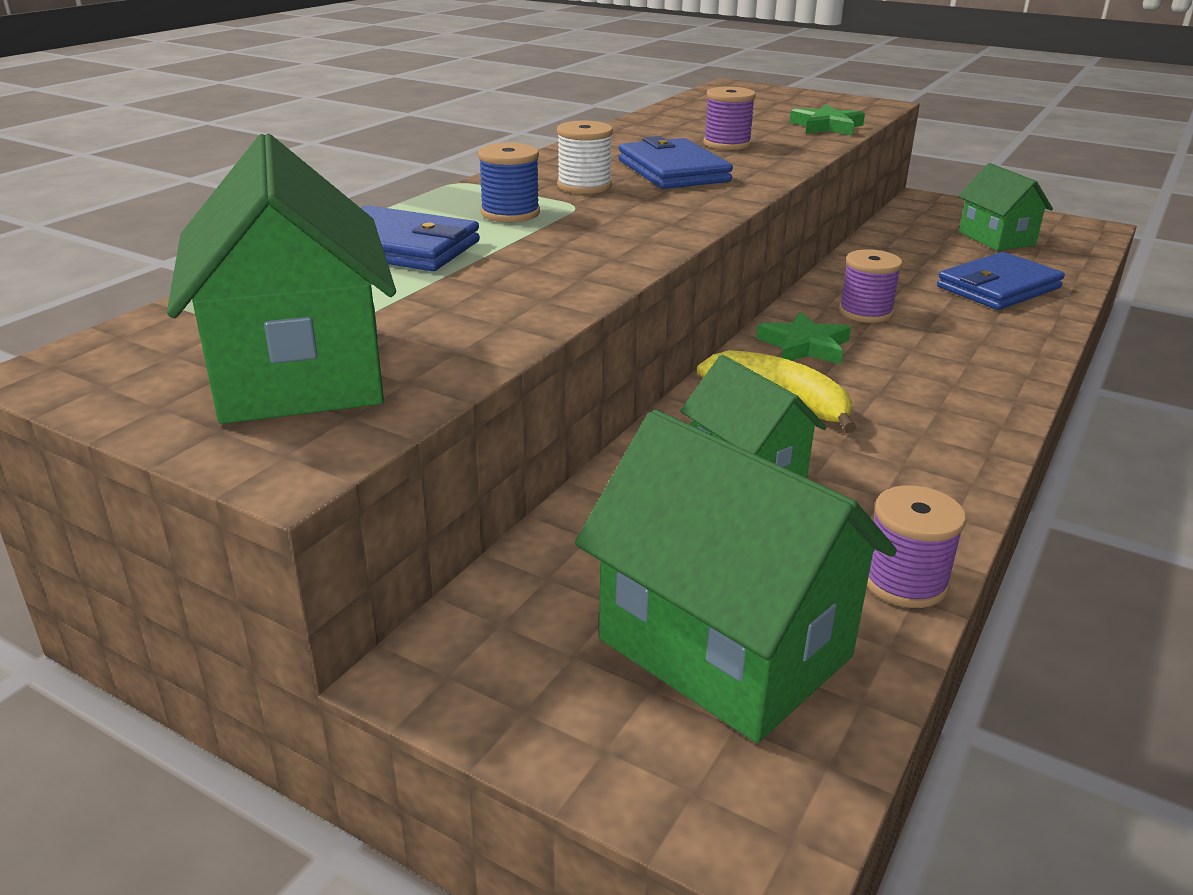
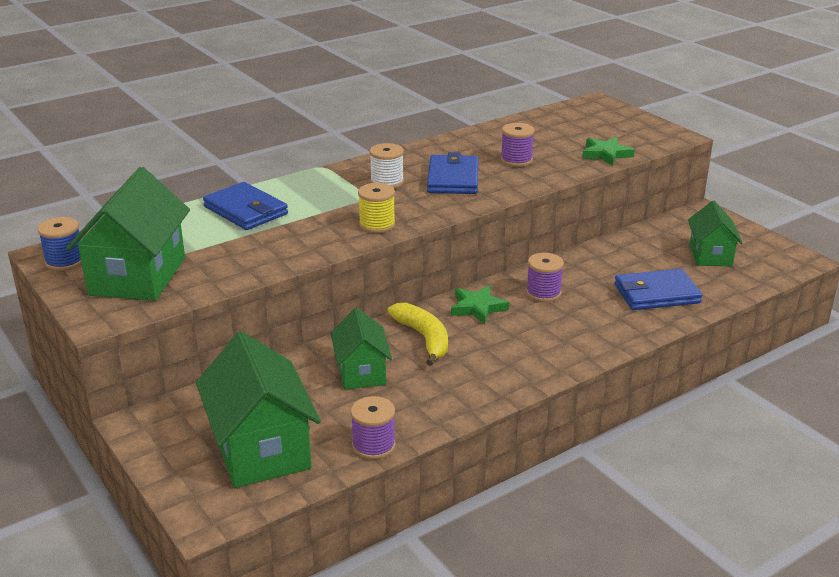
camera: 25 degrees right, 0 degrees up
(510, 213) = (324, 196): blue spool -> blue spool (65, 261)
(641, 234) = (377, 225): none -> yellow spool

